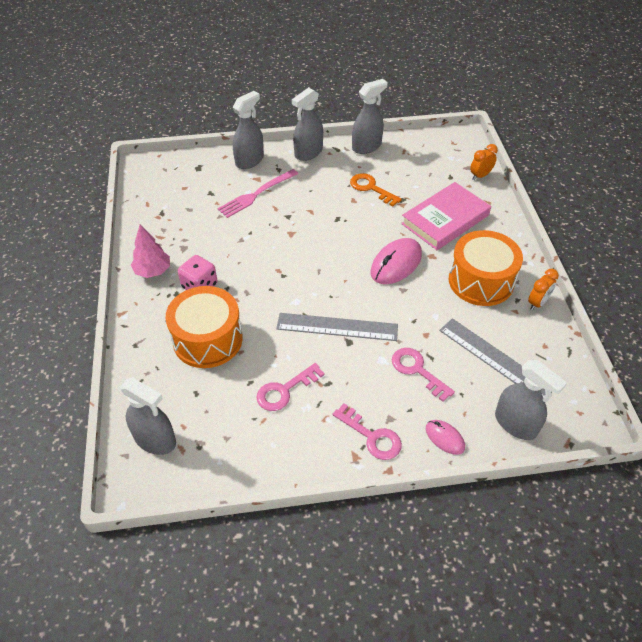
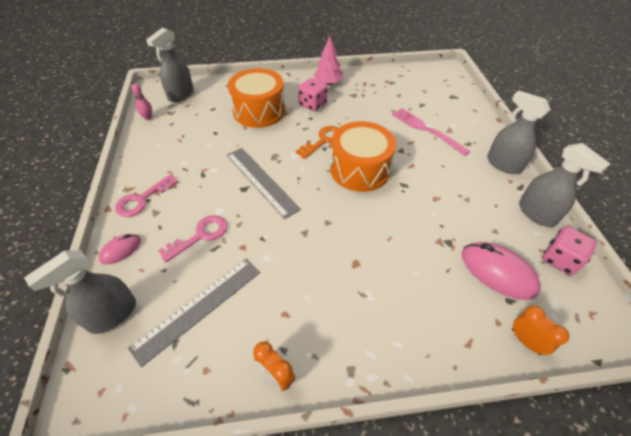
camera: 90 degrees right, 0 degrees up
(210, 471) = (148, 117): none -> pink bowling pin
(249, 160) = (474, 124): grey spray bottle -> none
(285, 390) = (202, 150): pink key -> none
(337, 327) = (261, 181): grey ruler -> grey ruler turned 45 degrees counterclockwise
(371, 188) = (460, 214): orange key -> orange key (323, 140)
(396, 264) = (341, 229): pink mouse -> pink mouse (498, 272)
(411, 145) = (560, 259): none -> pink dice
(445, 219) = (421, 284): pink book -> none
(481, 281) = (316, 310): orange drum -> orange drum (360, 169)

